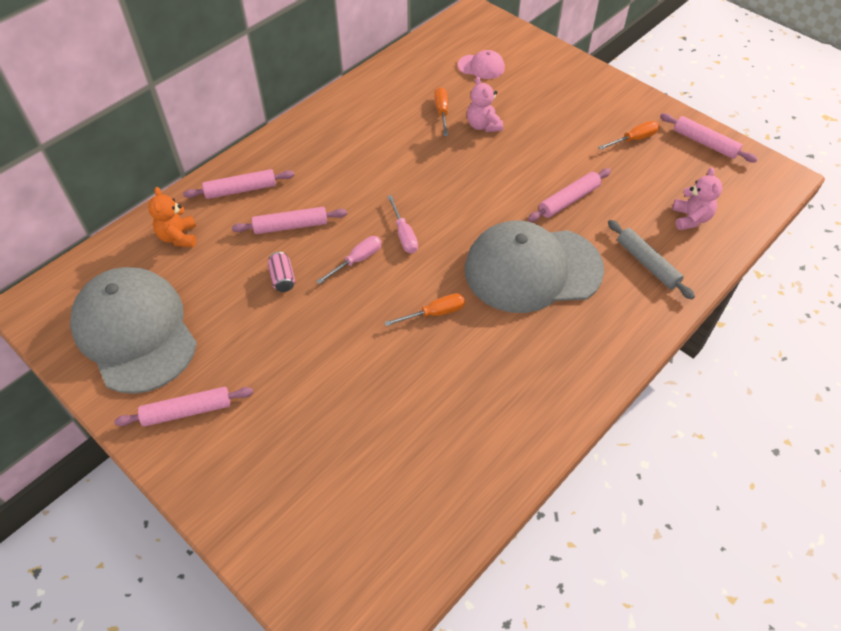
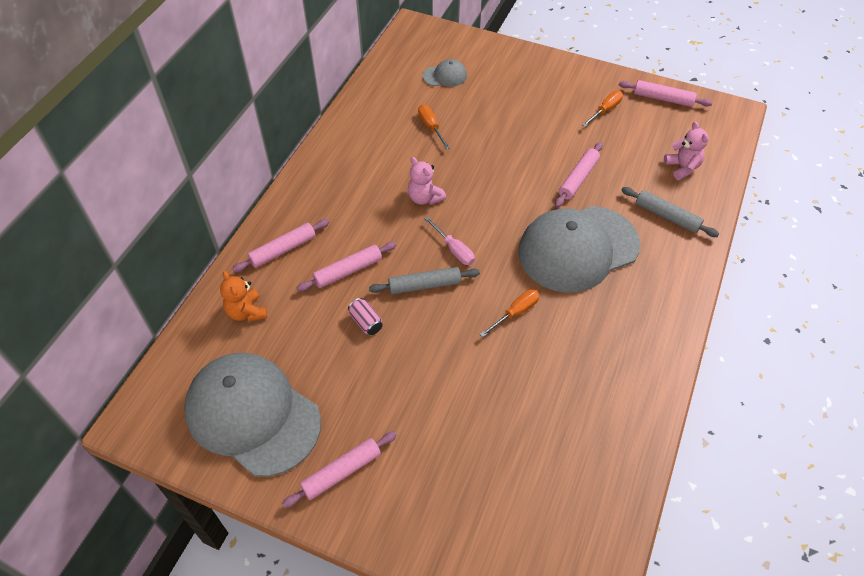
camera: 20 degrees left, 0 degrees up
(357, 260) = (424, 285): pink screwdriver -> grey rolling pin
(481, 67) = (445, 76): pink cap -> grey cap
(483, 125) = (473, 130): pink teddy bear -> pink teddy bear (424, 198)

